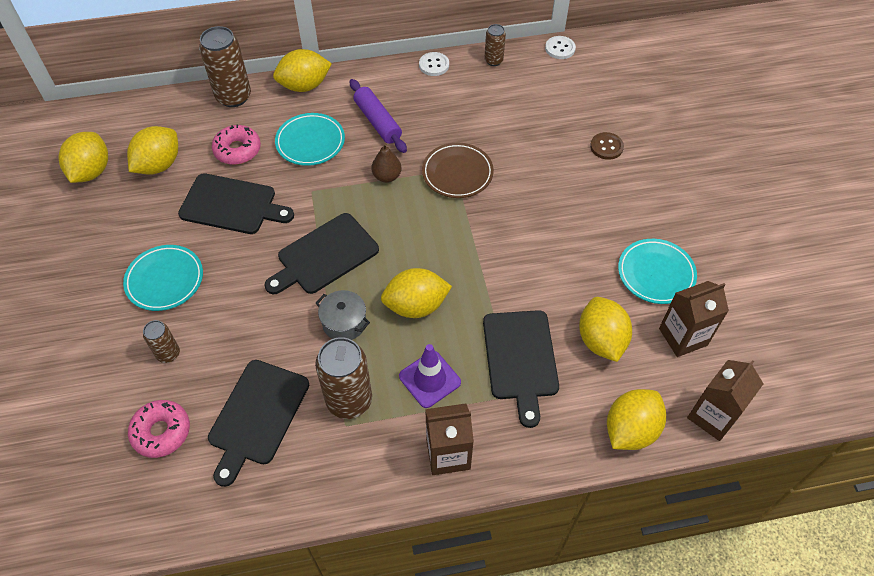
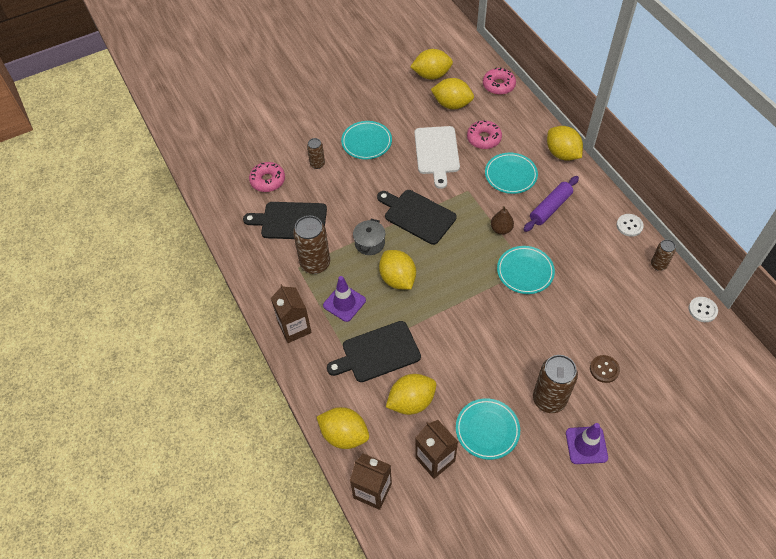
camera: 75 degrees right, 0 degrees up
(159, 108) = (498, 85): none -> pink donut
(232, 205) = (437, 153): black cutting board -> white cutting board
(233, 97) = (530, 119): brown can -> brown can (549, 399)
(457, 173) = (525, 272): brown plate -> turquoise plate
(692, 191) = (586, 445): none -> purple traffic cone

